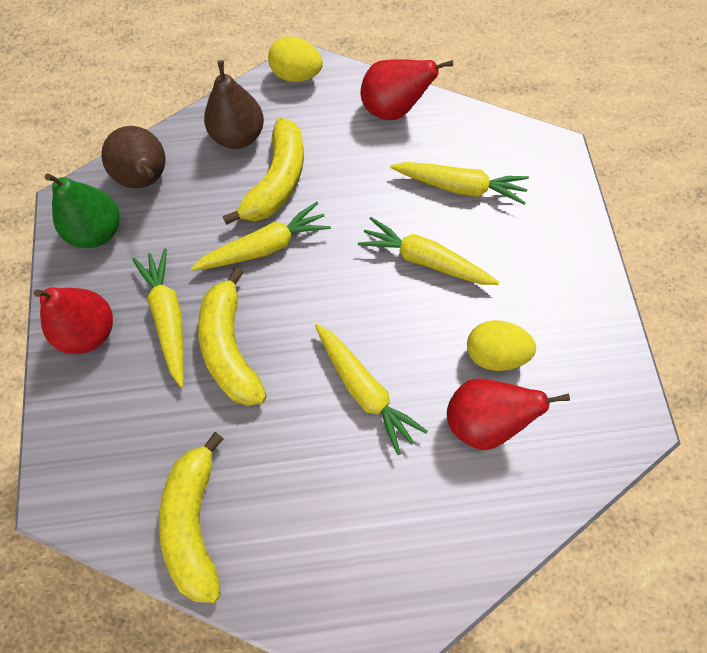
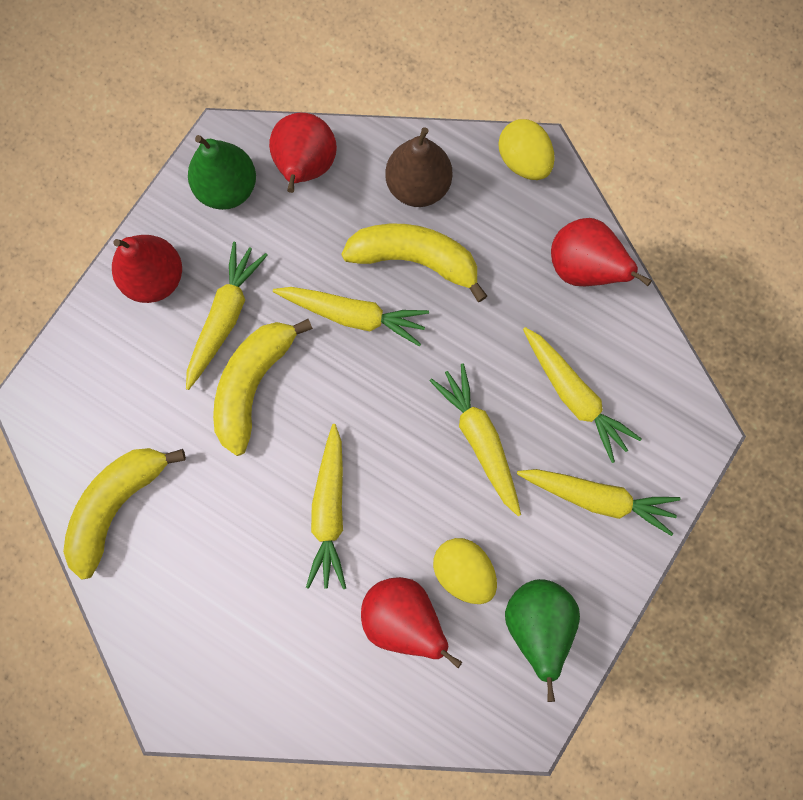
camera: 40 degrees right, 10 degrees up
(146, 179) = (305, 167): brown pear -> red pear
(277, 181) = (415, 259): yellow banana -> yellow banana turned 135 degrees counterclockwise
(534, 236) = (597, 498): none -> yellow carrot
(574, 347) = (537, 622): none -> green pear

